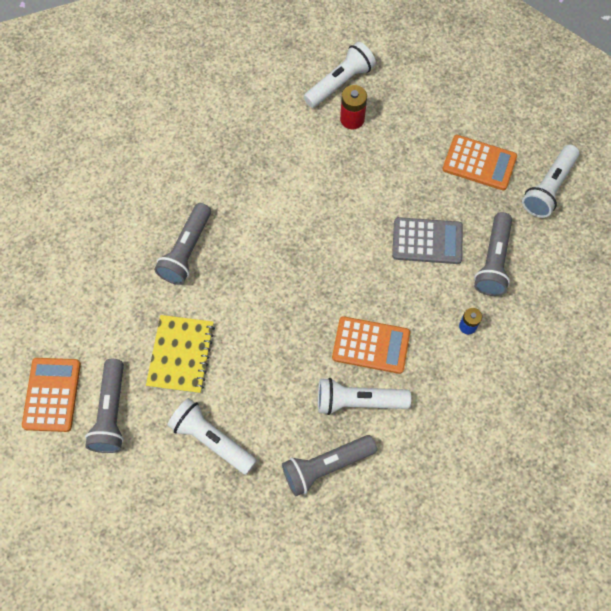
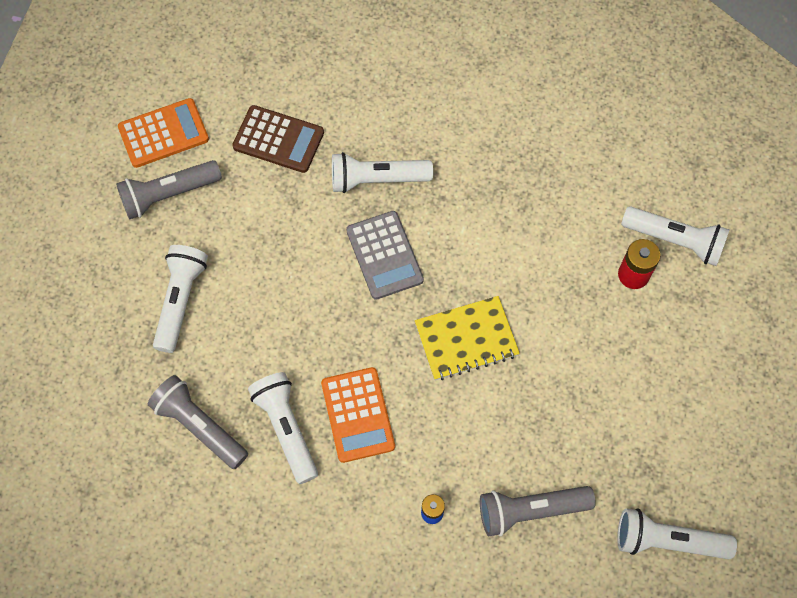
camera: 65 degrees right, 0 degrees up
(110, 307) = (278, 139): none -> brown calculator
(181, 355) = (258, 229): yellow notebook -> yellow notebook (466, 339)
(186, 251) = (377, 180): grey flashlight -> white flashlight
(427, 241) = (518, 424): grey calculator -> grey calculator (384, 255)
(479, 163) = (656, 443): orange calculator -> none

